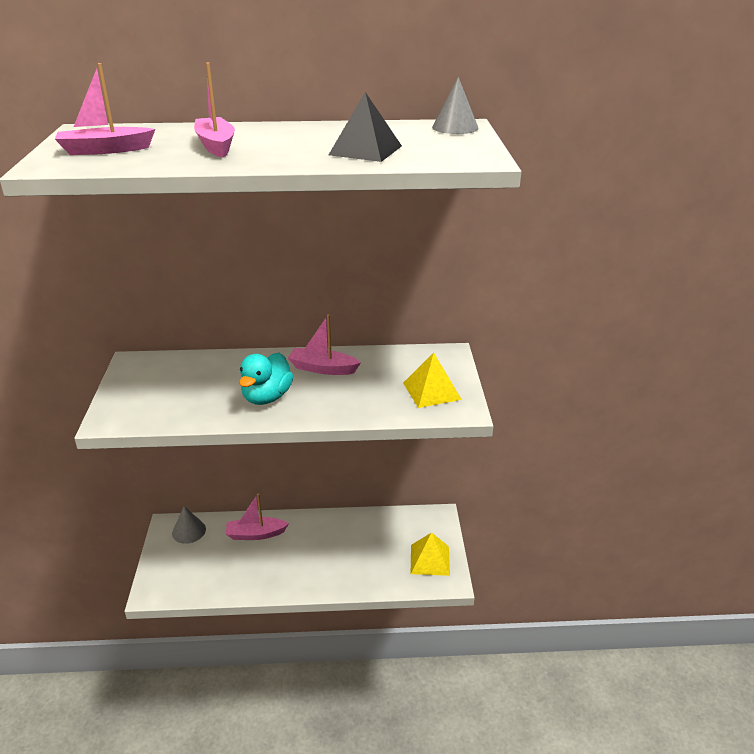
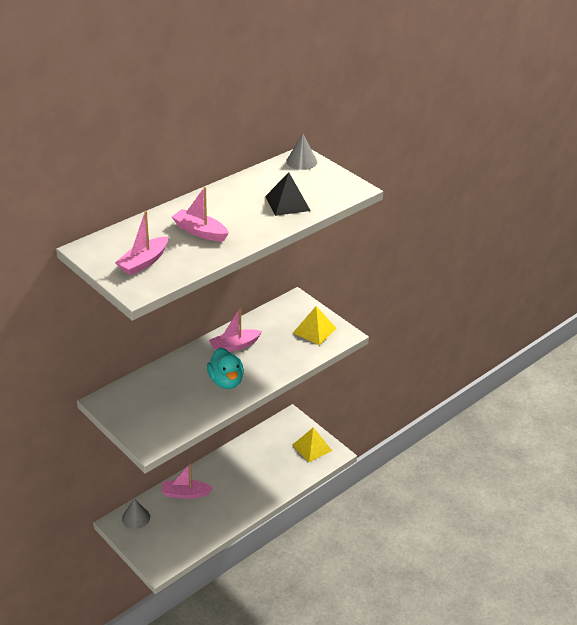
camera: 40 degrees left, 5 degrees up
(256, 534) = (185, 493): pink boat -> pink boat turned 45 degrees clockwise

